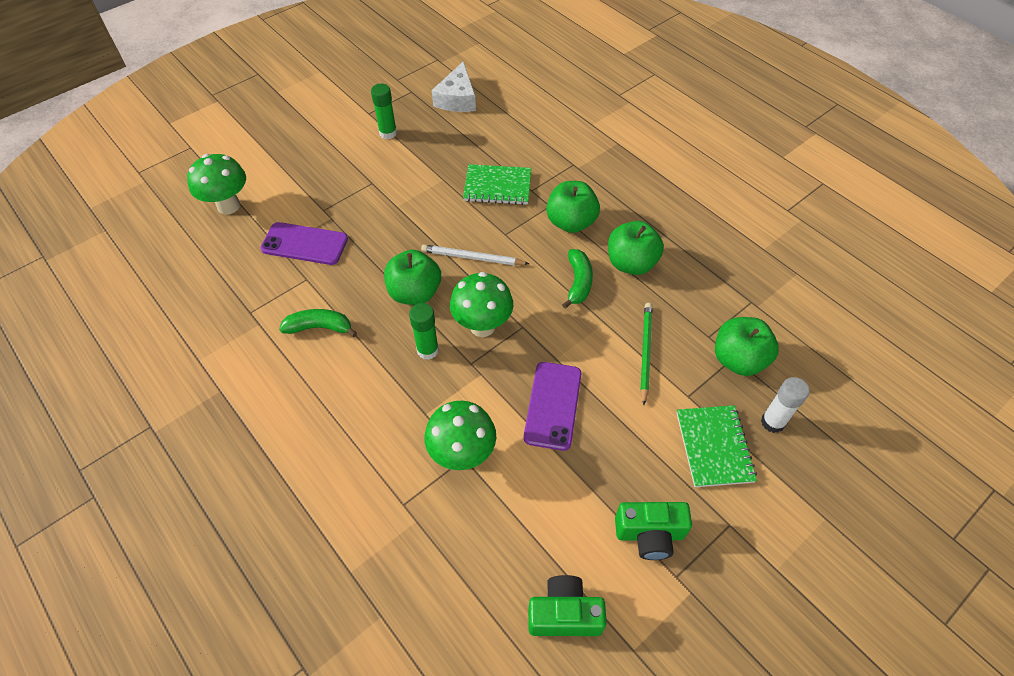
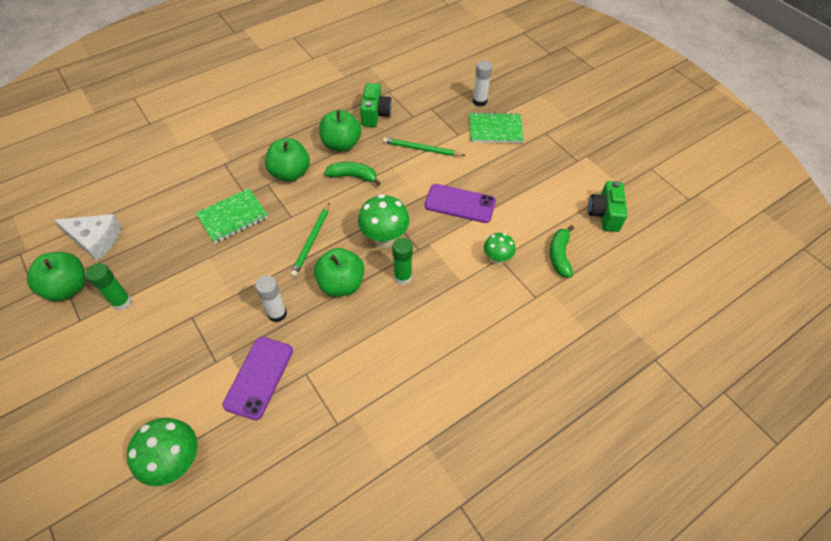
camera: 85 degrees left, 0 degrees up
(320, 327) = (366, 359): green banana -> green banana (559, 255)
(376, 245) = (277, 314): none -> white glue stick
(462, 454) = (497, 259): green mushroom -> green mushroom, size x0.61
(472, 258) = (311, 241): white pencil -> green pencil
(497, 187) = (233, 217): green notebook -> green notebook turned 45 degrees clockwise
(649, 534) = (553, 168): green camera -> green camera (375, 114)
(738, 359) = (433, 106): green apple -> green apple (68, 288)

